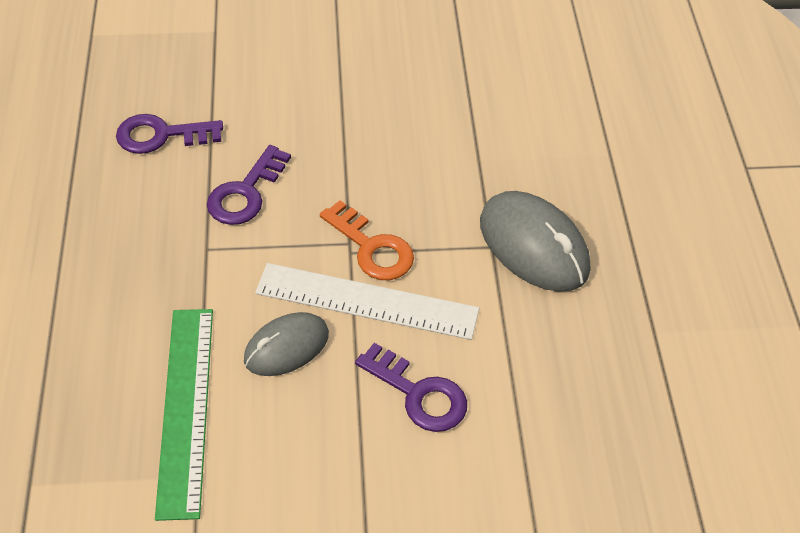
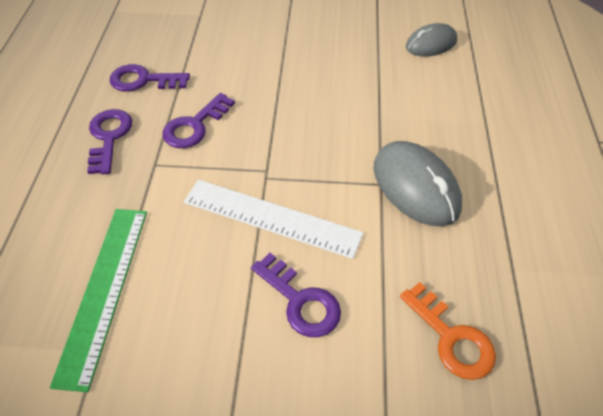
camera: 10 degrees right, 0 degrees up
(137, 218) = (109, 137): none -> purple key
(286, 347) = (198, 248): grey mouse -> grey mouse (431, 44)
(372, 248) = (284, 176): orange key -> orange key (451, 338)

